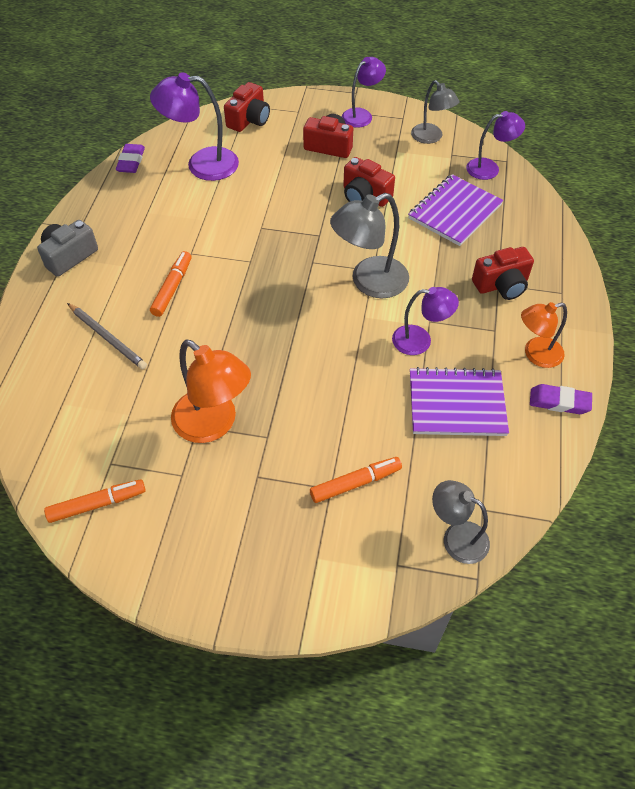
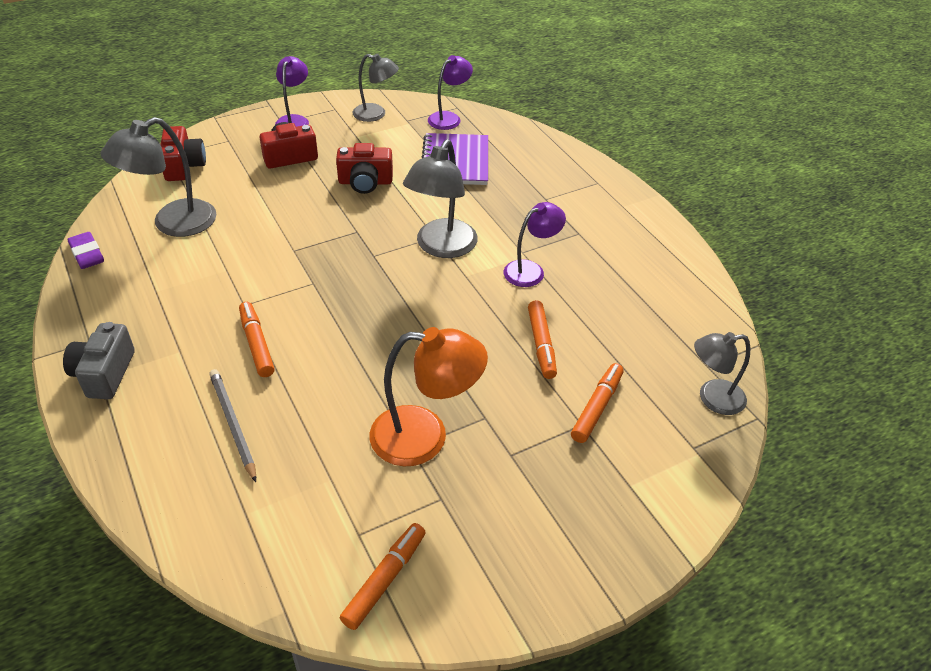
camera: 40 degrees left, 10 degrees down
(108, 338) = (233, 424): grey pencil -> grey pencil turned 120 degrees counterclockwise
(202, 164) = (173, 224): purple lamp -> grey lamp
(365, 407) = (541, 344): none -> orange marker
(456, 404) = (608, 302): purple notebook -> none
(501, 285) = (549, 198): red camera -> none
(536, 354) = (626, 235): orange lamp -> none
(559, 402) = (677, 259): purple eraser -> none

